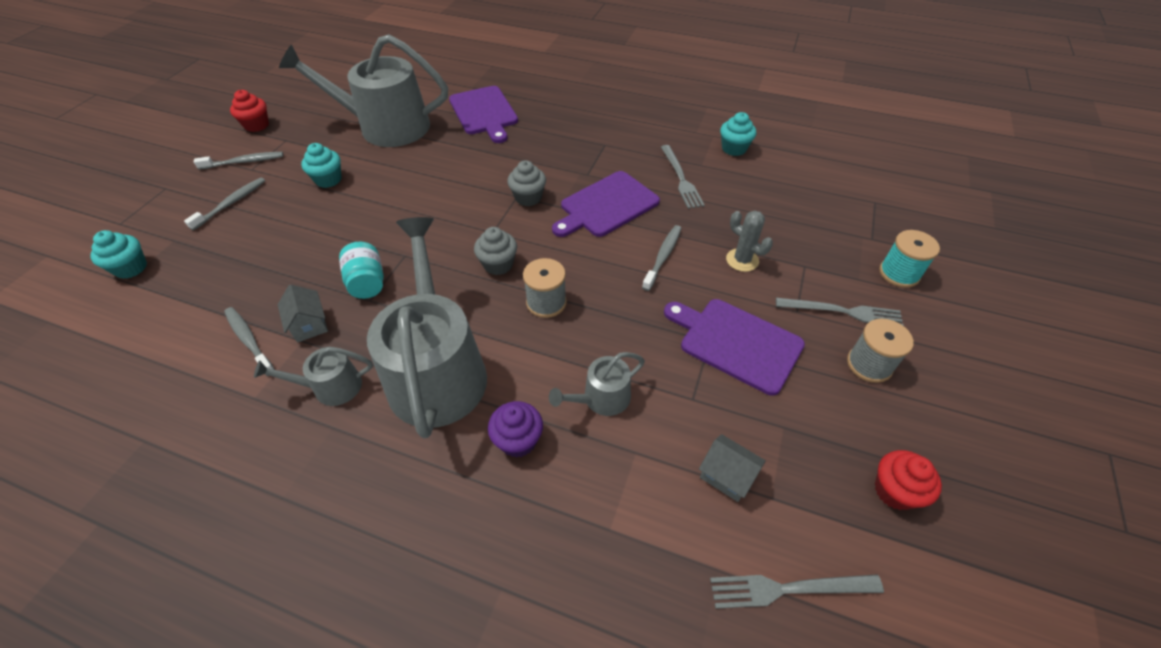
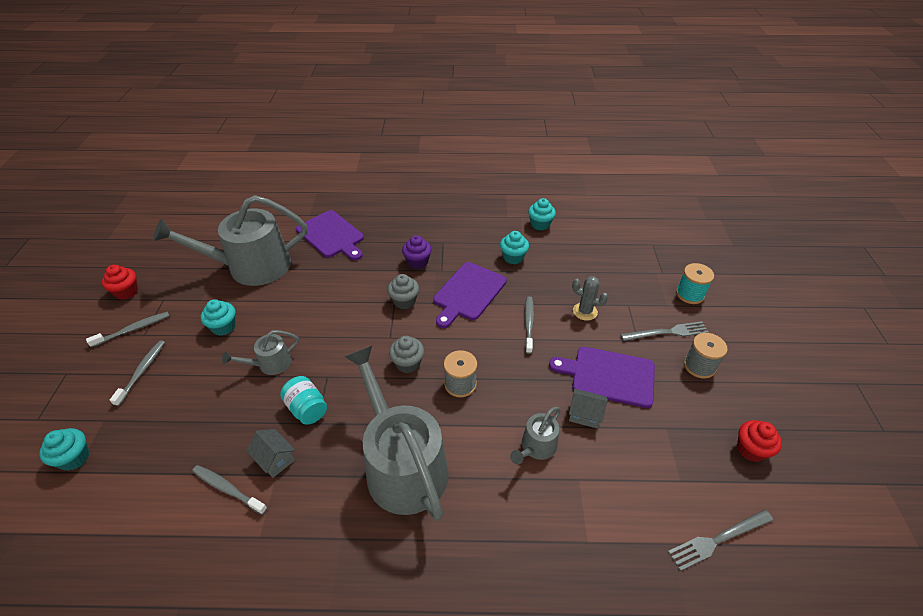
camera: 20 degrees left, 5 degrees down
(331, 387) = (322, 506): grey watering can -> grey watering can (270, 364)
(518, 440) = (492, 499): purple cupcake -> purple cupcake (417, 262)
(681, 178) = (513, 257): grey fork -> turquoise cupcake
(727, 475) = (646, 475): grey house -> grey house (584, 414)

